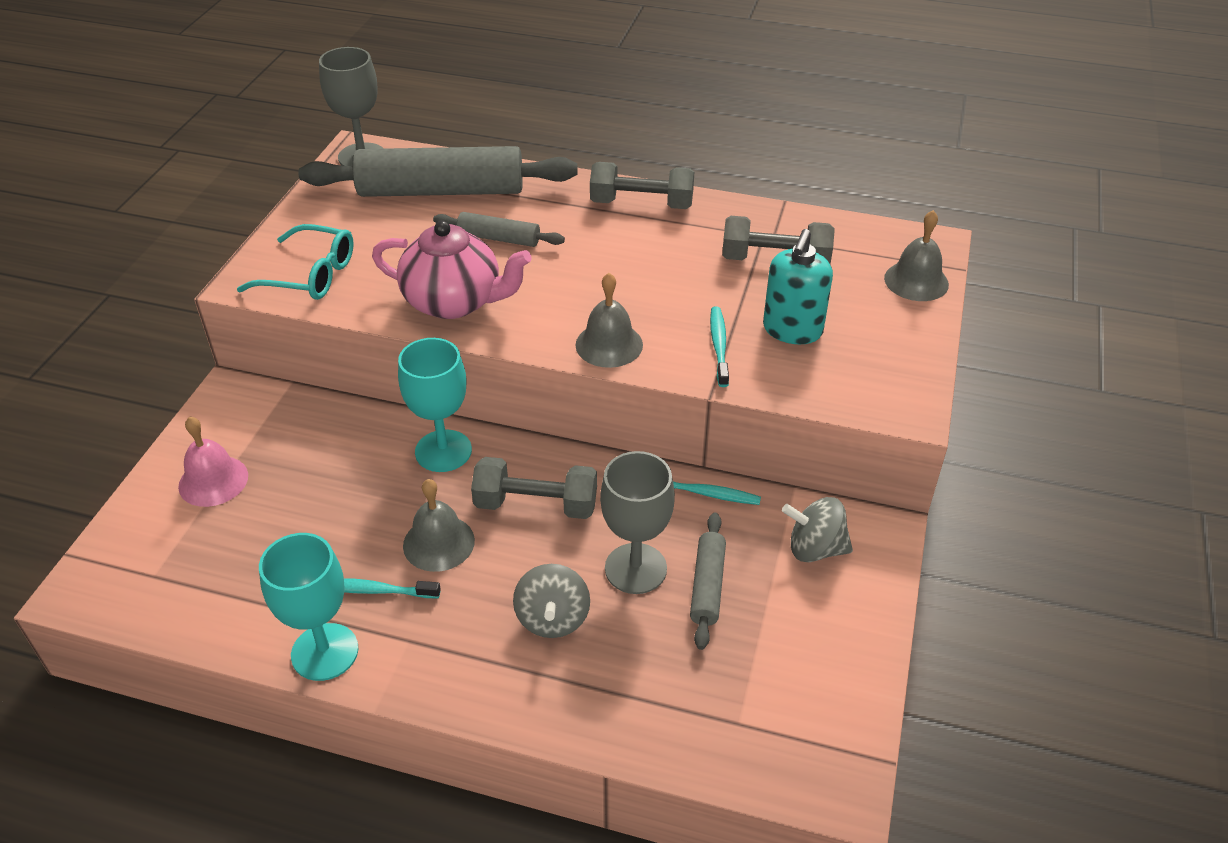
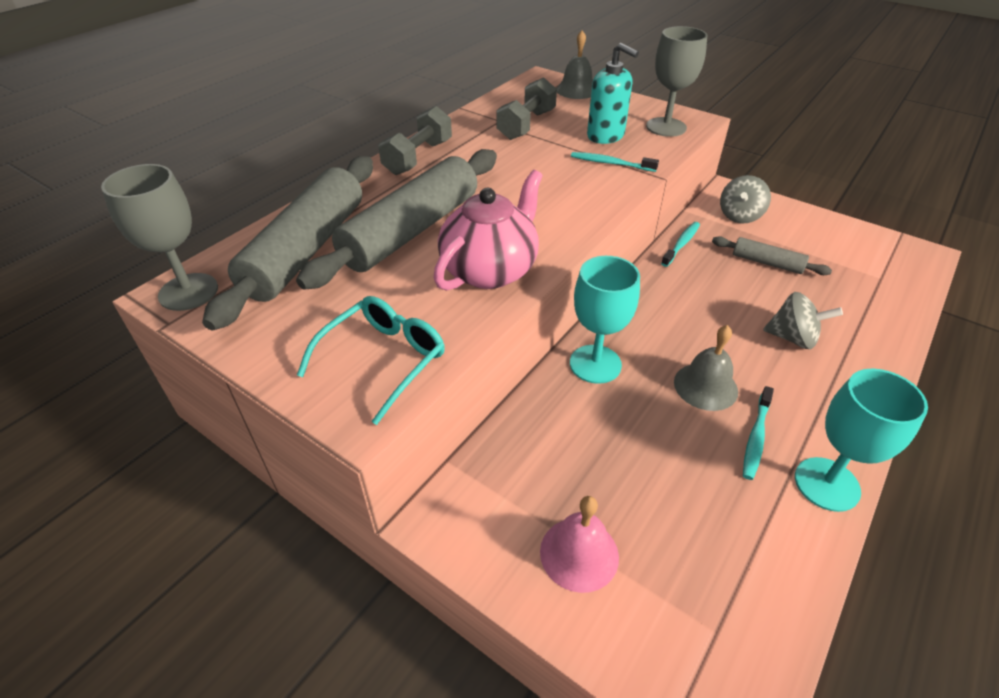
camera: 70 degrees left, 0 degrees up
(499, 238) = (412, 230): grey rolling pin -> grey rolling pin, size x2.11
(536, 505) = (674, 323): grey dumbbell -> none
(609, 344) = (589, 205): grey bell -> none
(635, 568) = (747, 289): grey goblet -> grey goblet (666, 127)

